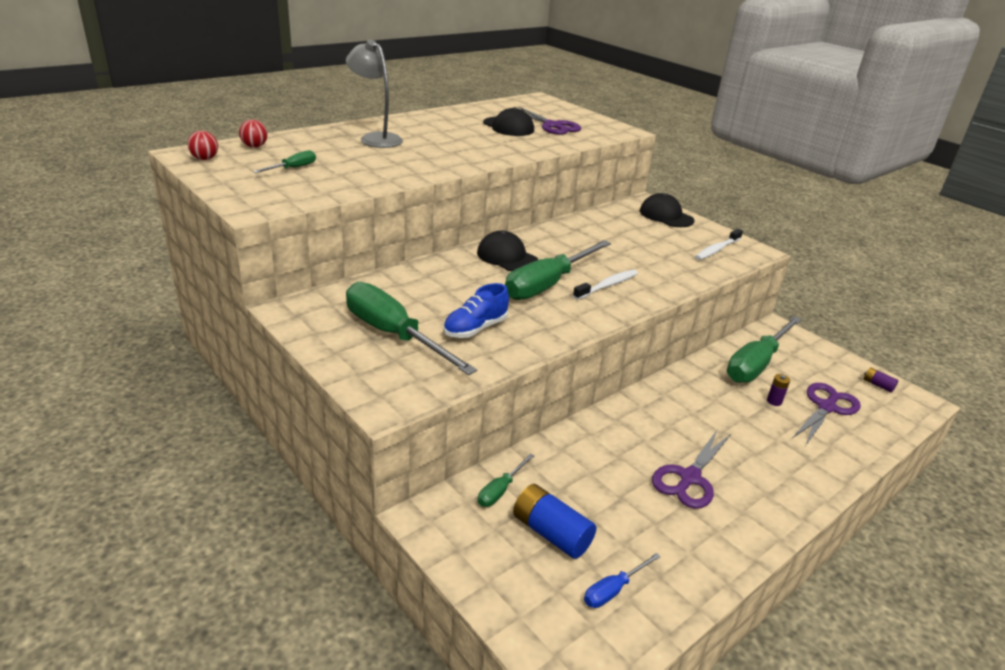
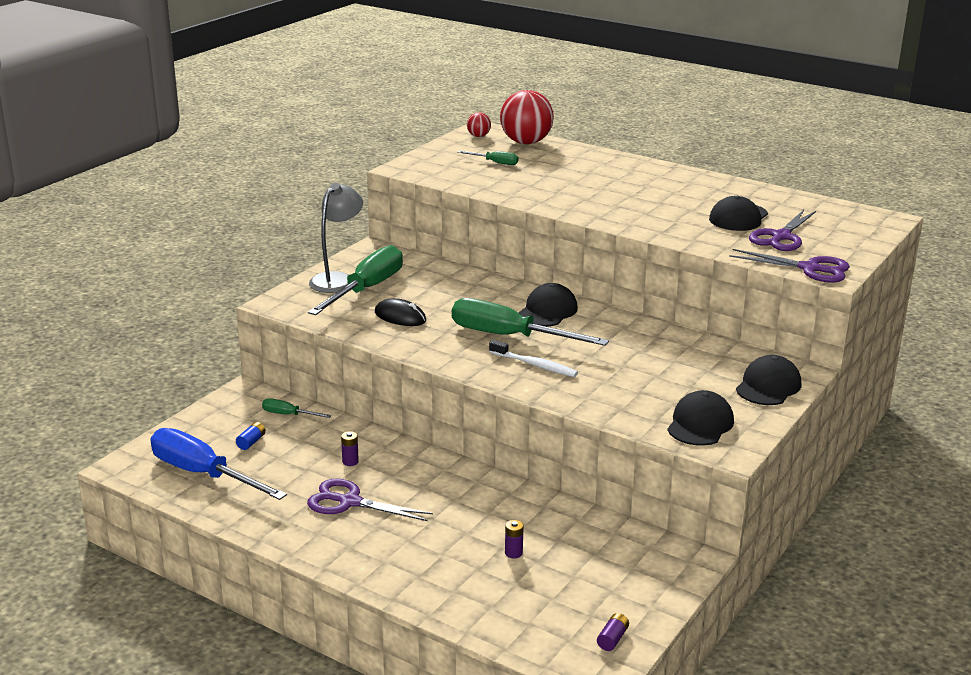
camera: 75 degrees right, 5 degrees down
(254, 146) = (526, 142): red ball -> red ball, size x2.16
(376, 138) = (609, 173): grey lamp -> grey lamp (337, 279)
(475, 329) = (400, 317): blue shoe -> black mouse
(551, 533) = (251, 442): blue battery -> blue battery, size x0.50
(613, 590) = (203, 474): blue screwdriver -> blue screwdriver, size x2.20
(614, 462) = (350, 462): none -> purple battery
(717, 250) = (700, 424): white toothbrush -> black cap
(756, 364) = (586, 540): green screwdriver -> none
(826, 407) = (528, 592): purple scissors -> purple scissors (810, 269)

